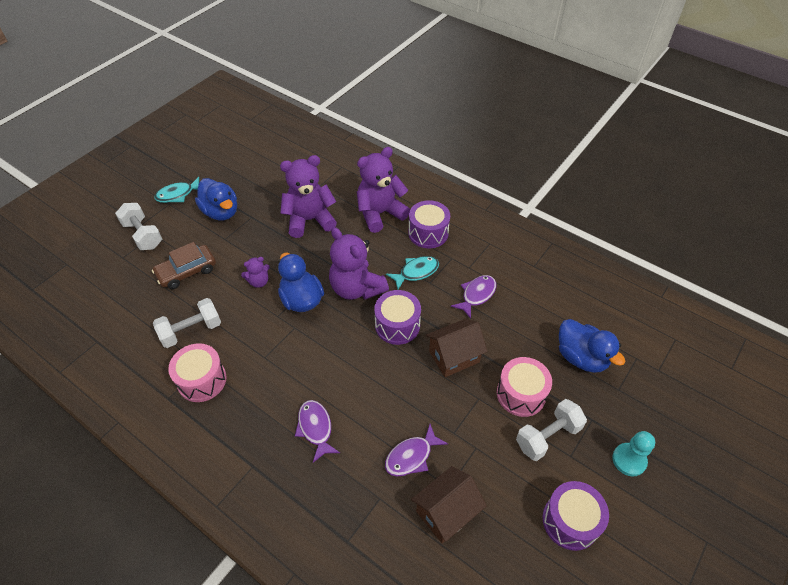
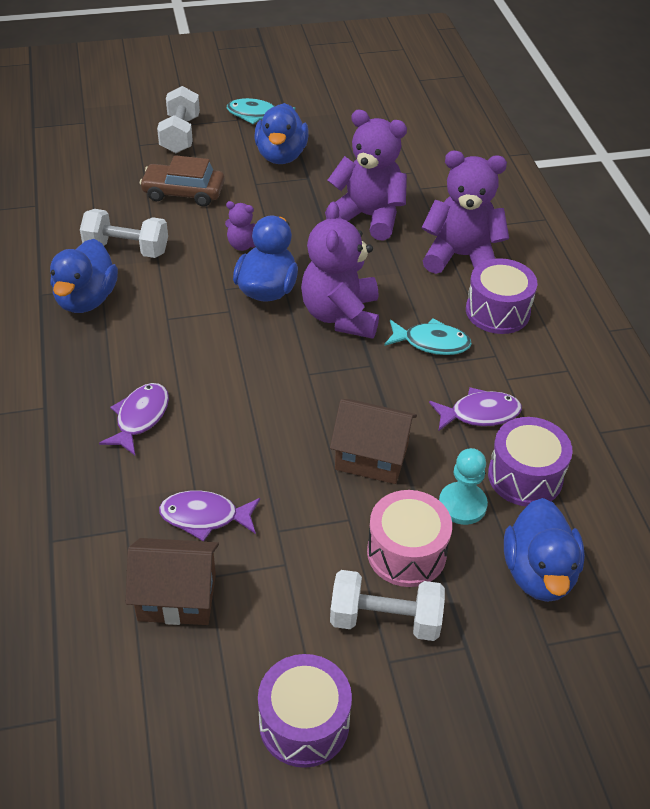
camera: 40 degrees right, 5 degrees down
(202, 380) = (86, 299): pink drum -> blue duck
(397, 325) = (343, 381): purple drum -> purple drum (525, 476)
(629, 460) = (461, 727): turquoise pawn -> turquoise pawn (462, 505)

